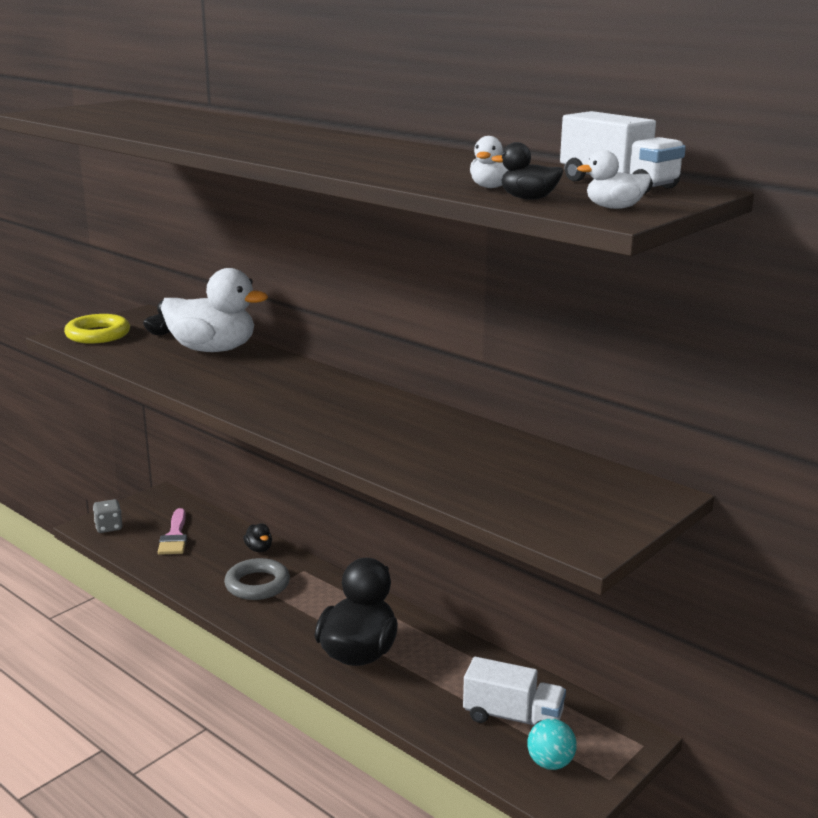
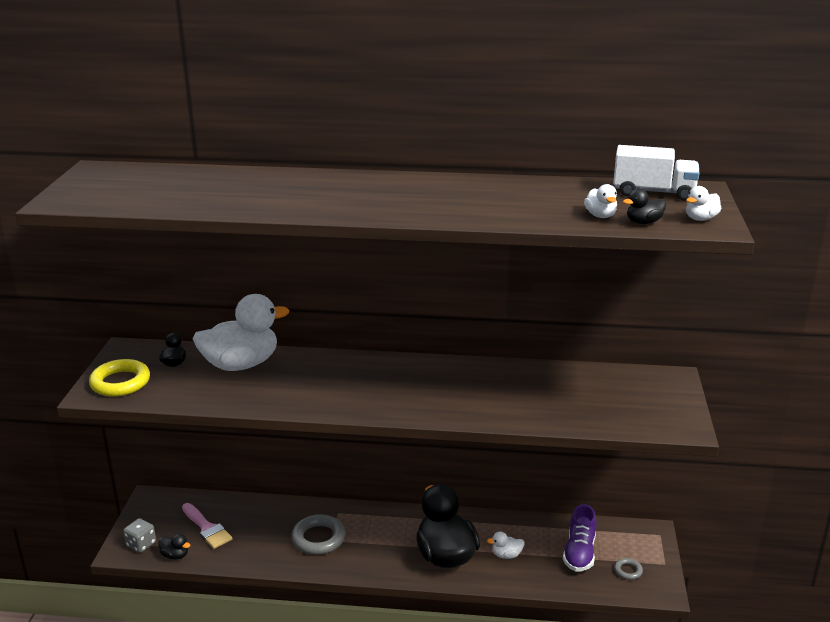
camera: 35 degrees left, 5 degrees up
(259, 549) = (285, 510): black duck -> black duck (175, 555)
(424, 681) = (506, 555): none -> white duck
(513, 717) = (579, 553): white truck -> purple shoe
(550, 763) = (628, 571): turquoise ball -> grey ring

